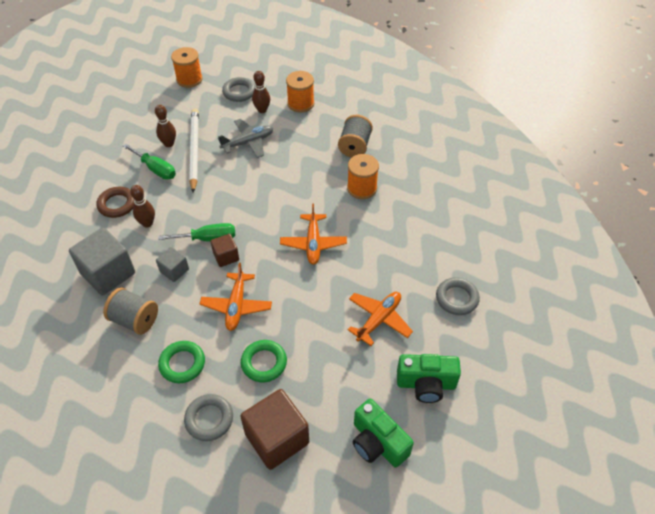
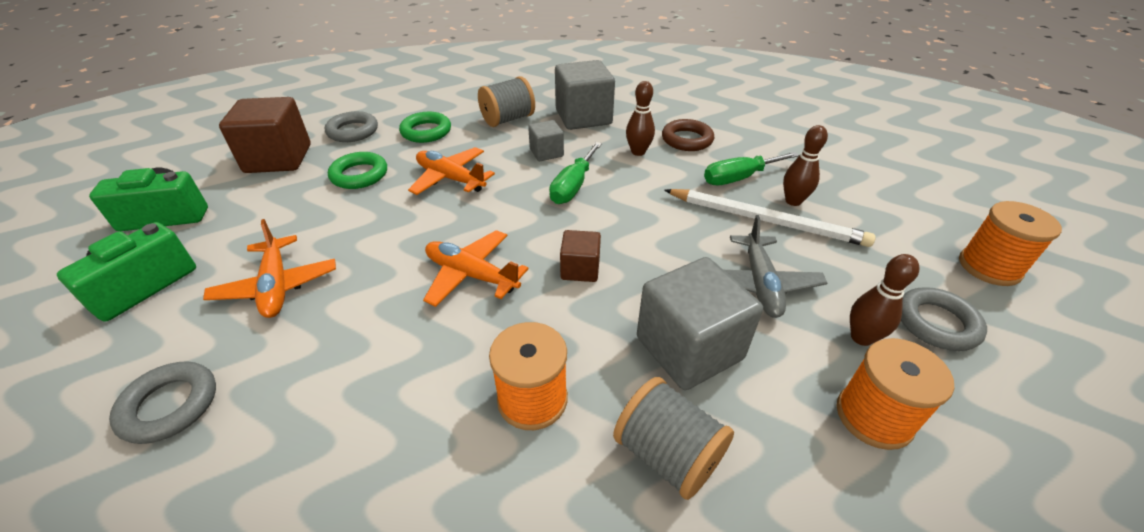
camera: 120 degrees right, 10 degrees down
(226, 256) = (530, 191): brown cube -> brown cube (580, 269)
(303, 154) = (689, 348): none -> grey cube

